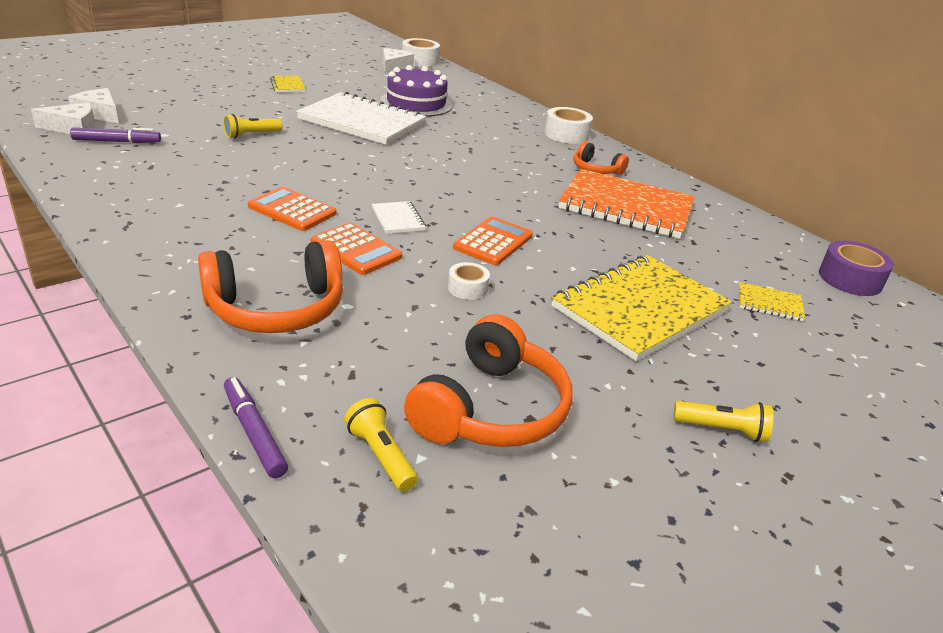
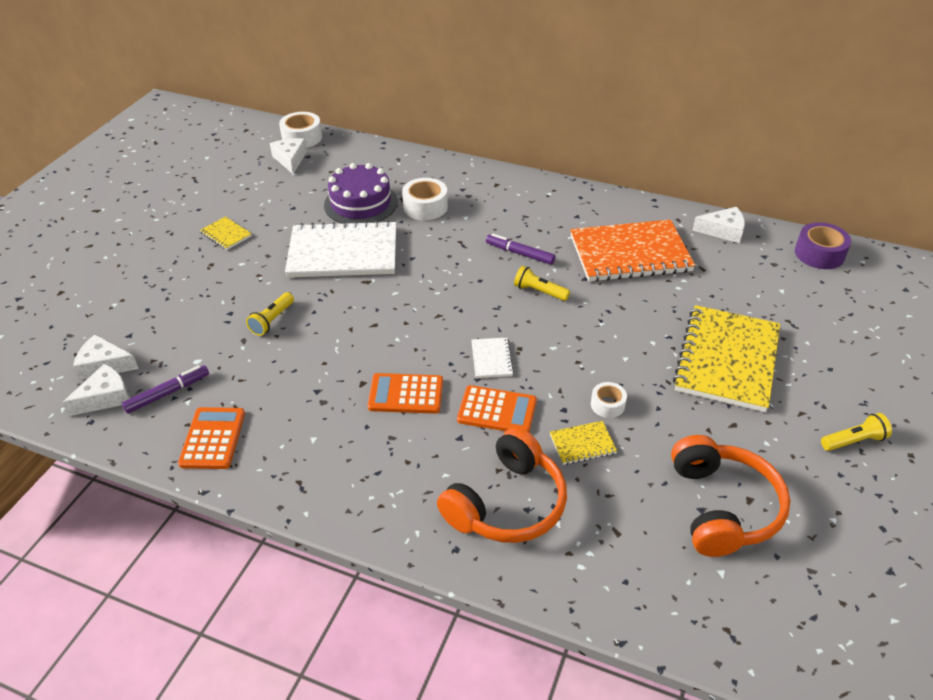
camera: 25 degrees left, 10 degrees up
(254, 433) = (611, 619): purple marker -> purple marker (520, 253)
(380, 455) = (699, 586): yellow flashlight -> yellow flashlight (539, 292)
(398, 219) = (491, 359): white notebook -> white notebook turned 45 degrees clockwise
(493, 242) = (579, 345): orange calculator -> orange calculator (212, 438)
(566, 134) = (513, 184): white tape -> white tape (425, 207)
(596, 169) = (572, 219): orange headphones -> none
(750, 227) = (723, 231): none -> white cheese
(769, 303) = (793, 307): yellow notebook -> yellow notebook (582, 444)

